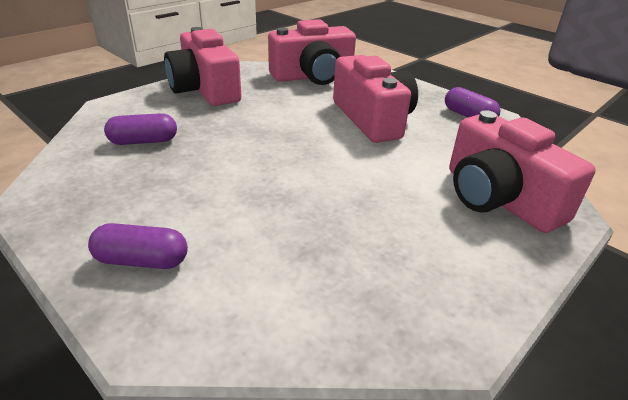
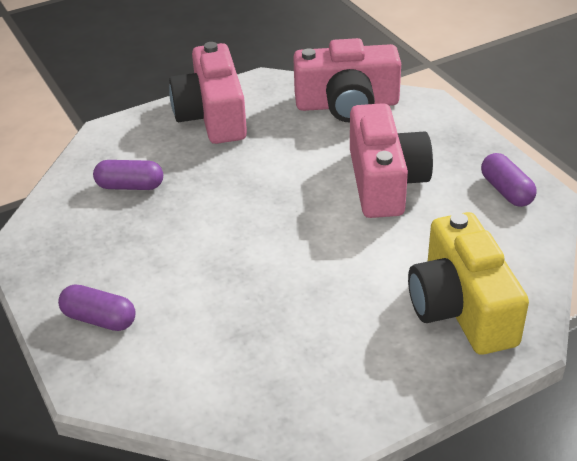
camera: 20 degrees right, 5 degrees up
(498, 198) = (461, 307): pink camera -> yellow camera

